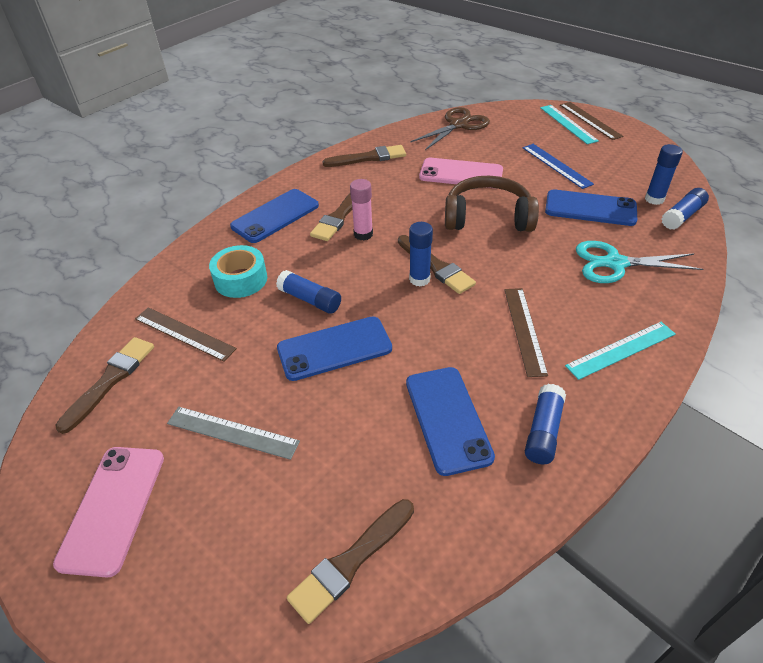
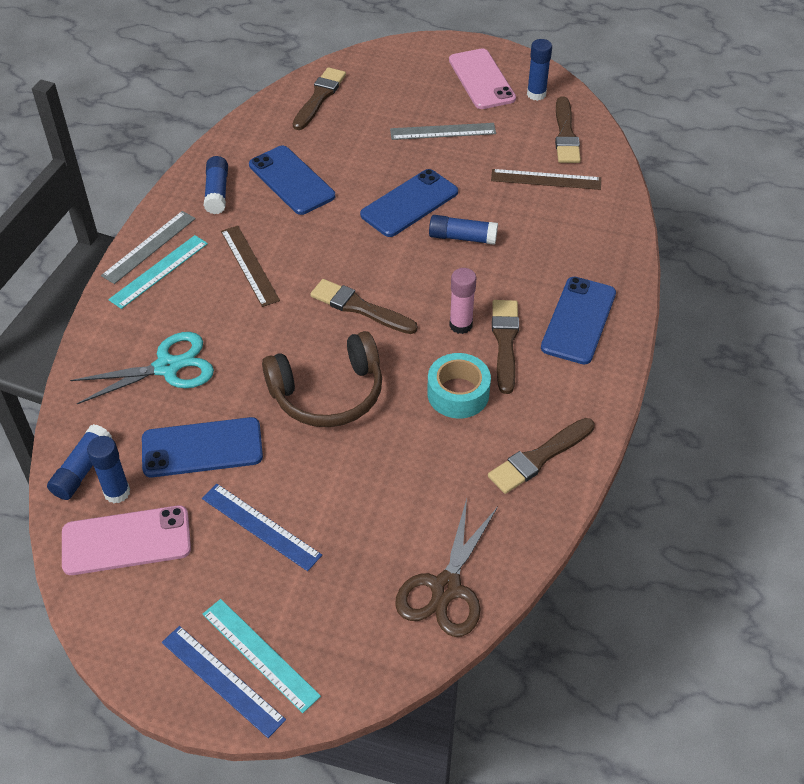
camera: 155 degrees right, 5 degrees up
(241, 279) = (544, 237): turquoise tape -> turquoise tape (458, 393)
(419, 279) = (369, 288): blue glue stick -> blue glue stick (536, 94)
(461, 174) = (392, 464): pink phone -> pink phone (126, 540)
(590, 120) = (222, 680): brown ruler -> blue ruler
(632, 381) = (149, 247): none -> grey ruler

